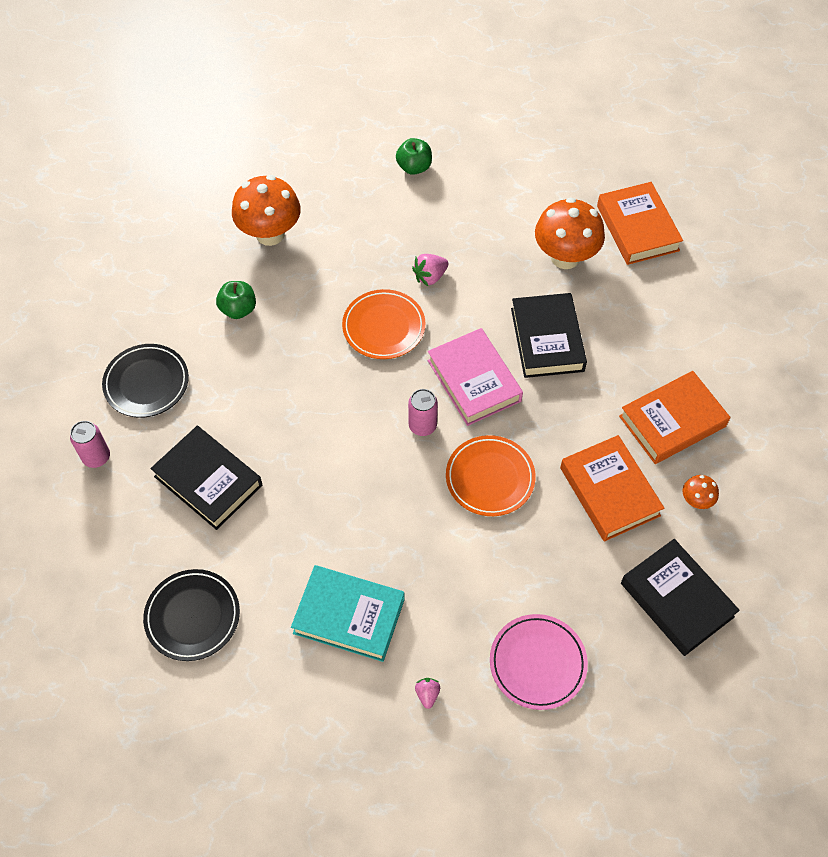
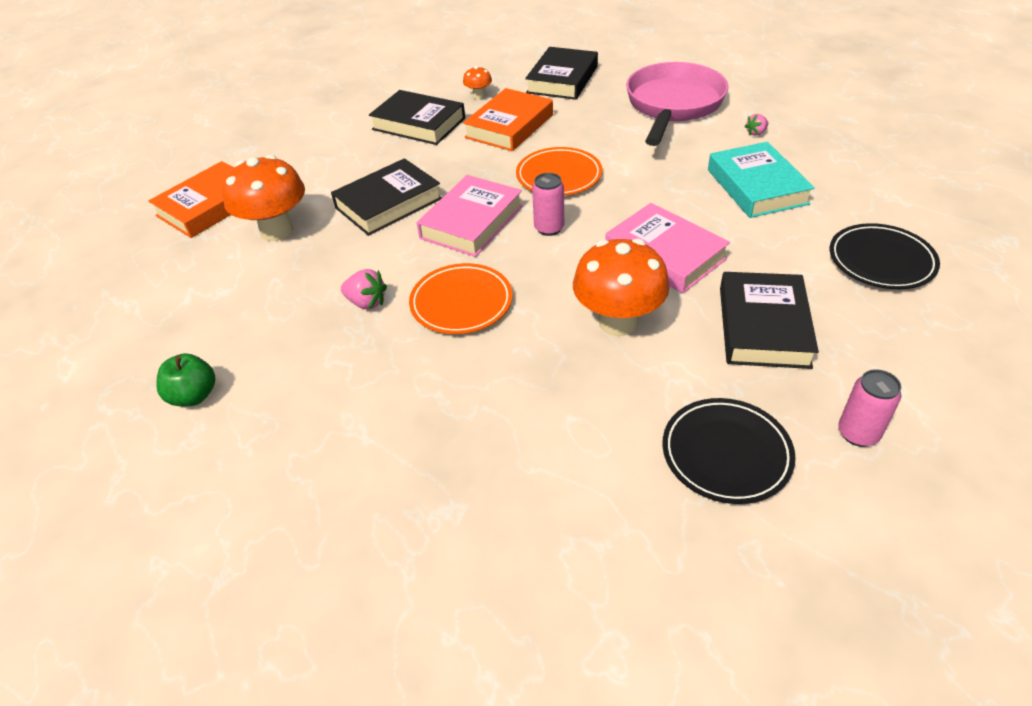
camera: 120 degrees left, 15 degrees down
(238, 309) = (543, 433): green apple -> none
(270, 234) = (399, 476): orange mushroom -> orange mushroom (618, 322)
(326, 479) = (665, 254): none -> pink book
(537, 663) = (673, 105): pink plate -> pink pan
(672, 421) = (419, 124): orange book -> black book

